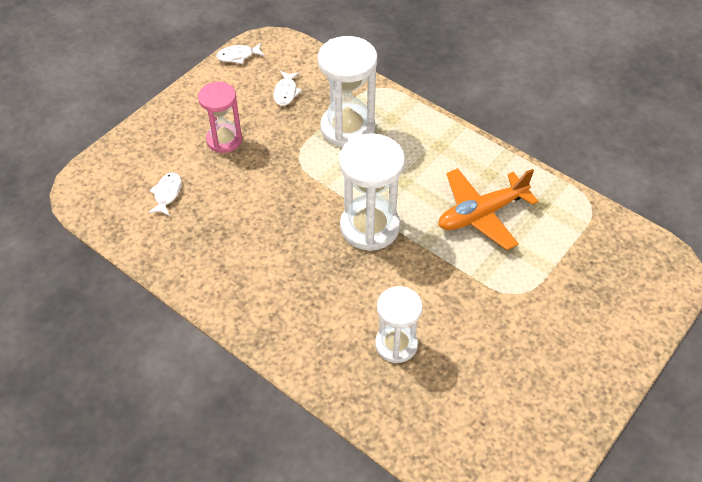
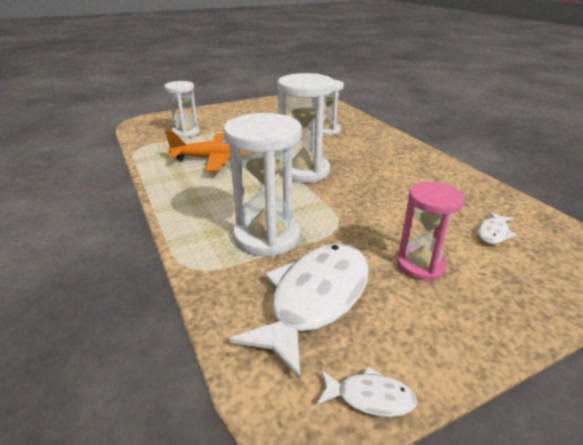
camera: 155 degrees left, 20 degrees down
(286, 92) = (315, 299): white fish -> white fish, size x2.30
(578, 261) = (186, 132): none -> white hourglass

